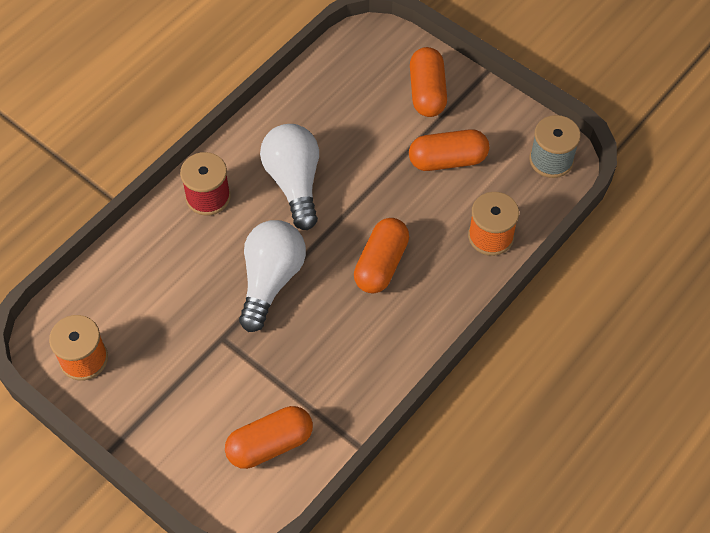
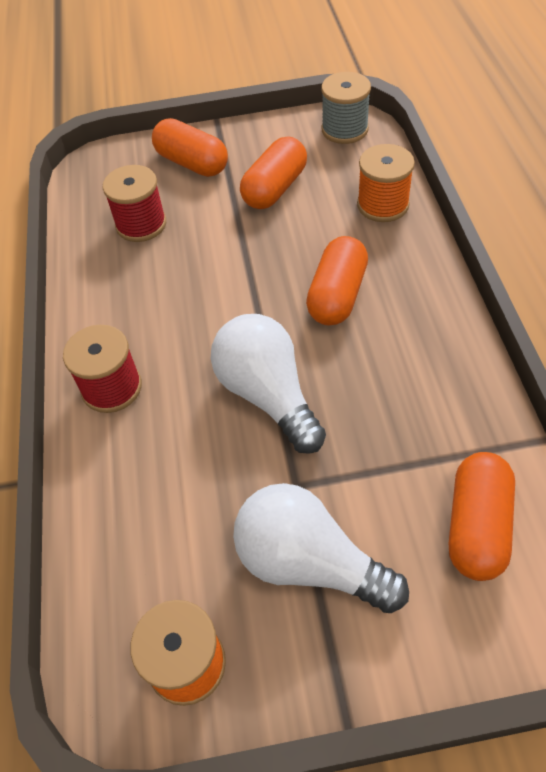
camera: 45 degrees left, 5 degrees down
(294, 183) = (176, 307): white light bulb -> white light bulb (309, 562)
(344, 108) = (141, 224): none -> red spool
(381, 264) = (337, 295): orange capsule -> orange capsule turned 45 degrees clockwise

